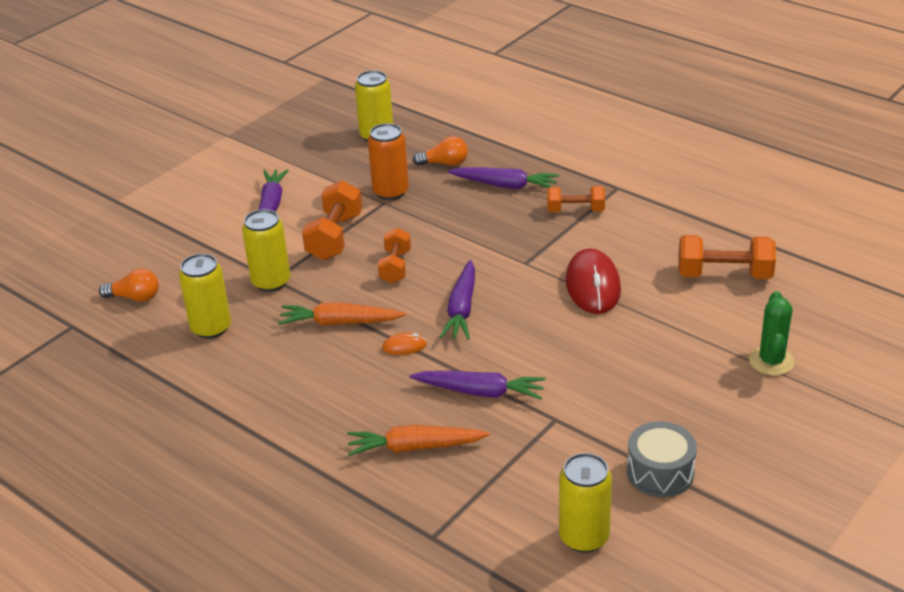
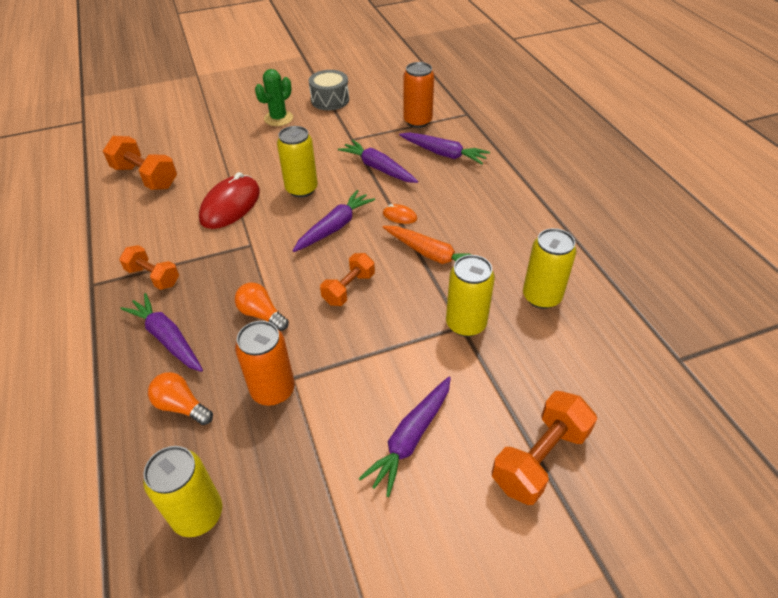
camera: 150 degrees left, 10 degrees up
(135, 297) = (607, 368): orange light bulb -> orange light bulb (261, 314)
(334, 237) = (374, 352): orange dumbbell -> orange dumbbell (539, 458)
(415, 447) = (443, 154): orange carrot -> purple carrot
(494, 489) = (417, 121): none -> orange can
(584, 537) = (394, 91): yellow can -> yellow can (301, 189)
(771, 361) = (205, 122): green cactus -> green cactus (278, 118)

